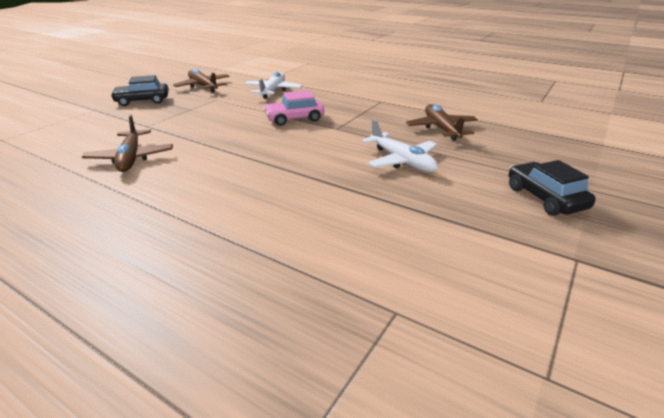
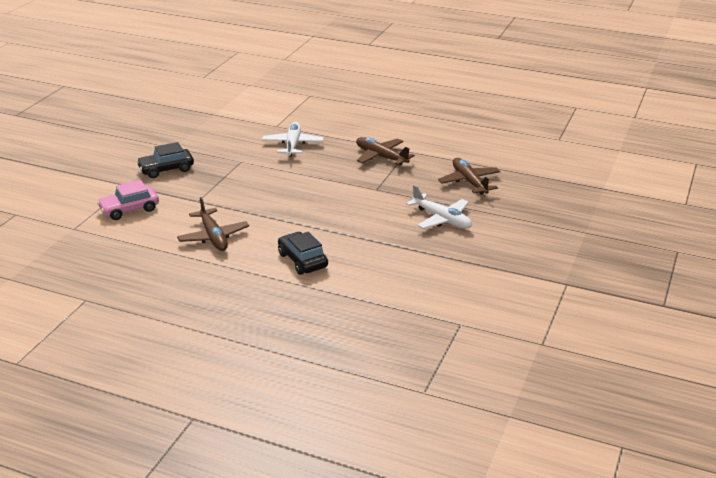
camera: 10 degrees left, 0 degrees up
(203, 86) = (214, 143): brown plane -> brown plane (381, 157)
(294, 119) = (333, 181): pink car -> pink car (129, 209)
(545, 198) = (551, 242): black car -> black car (302, 260)

